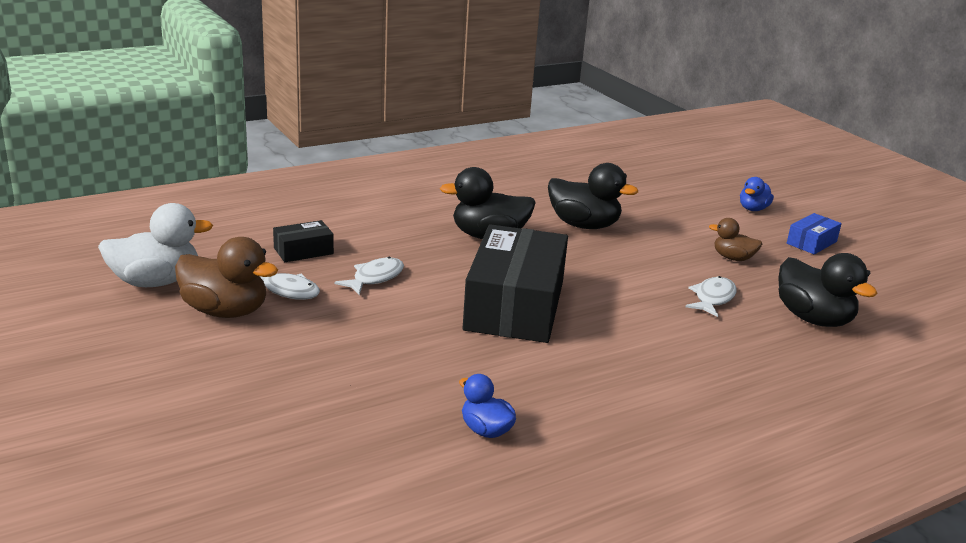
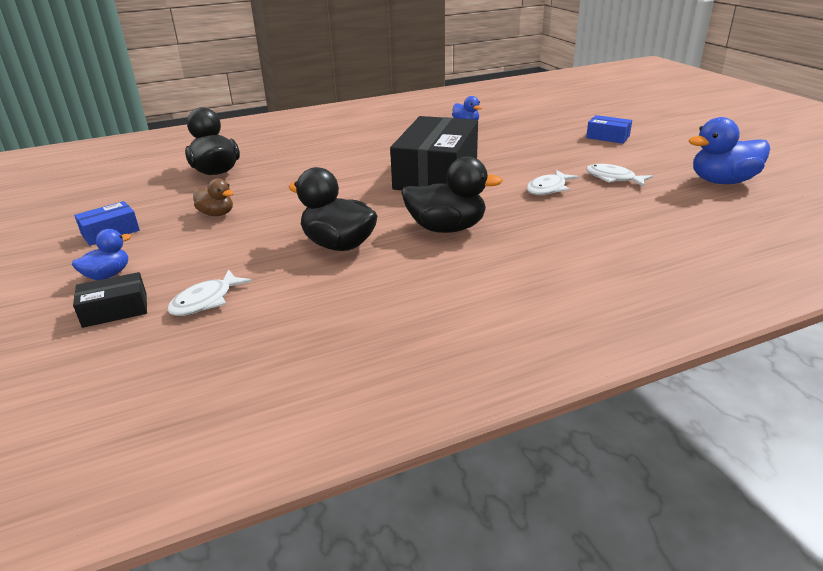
camera: 170 degrees left, 5 degrees up
(155, 282) = (722, 181): white duck -> blue duck
(225, 311) = (647, 165): brown duck -> none
(238, 378) = (607, 137): none -> blue box
(303, 251) = (623, 208): black box -> black box (115, 310)
(713, 298) = (276, 182): white fish -> white fish (206, 301)

